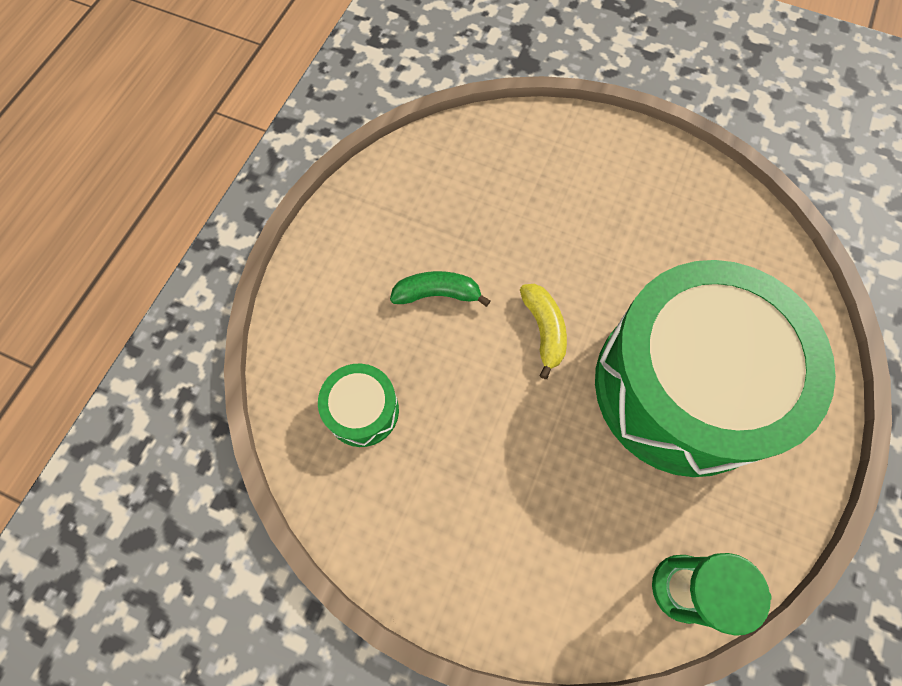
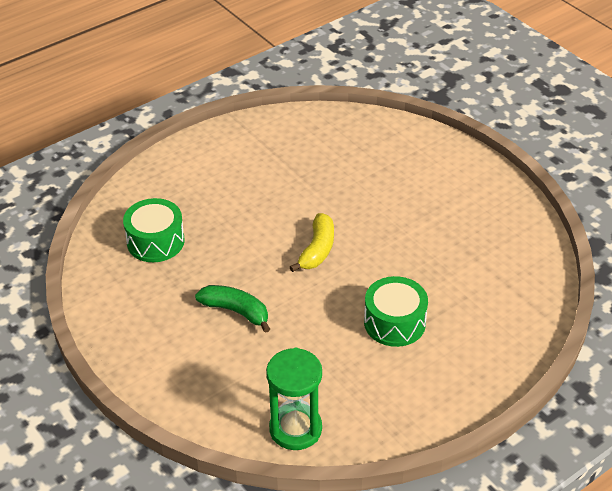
camera: 30 degrees right, 25 degrees down
(437, 294) = (258, 201): green banana -> green banana (236, 311)
(683, 387) = (394, 322): green drum -> green drum, size x0.40

